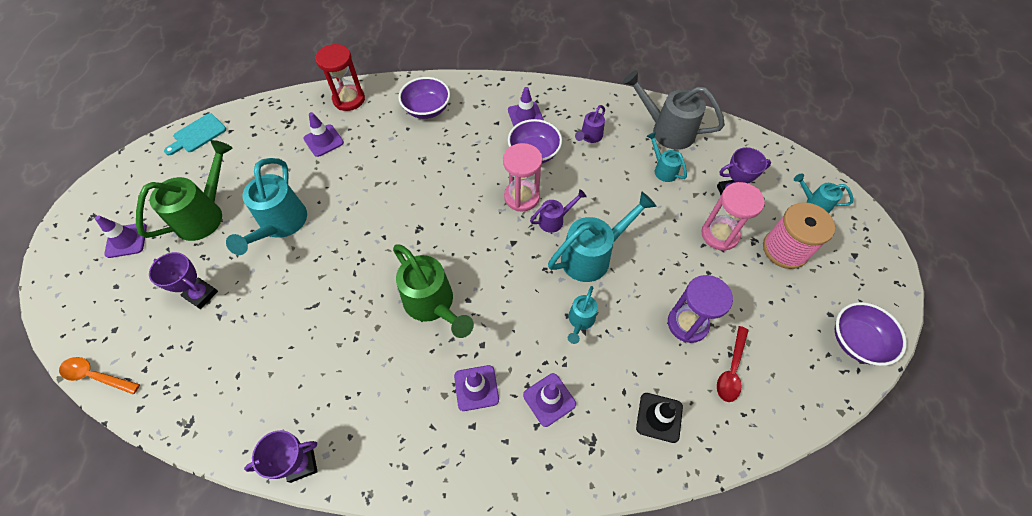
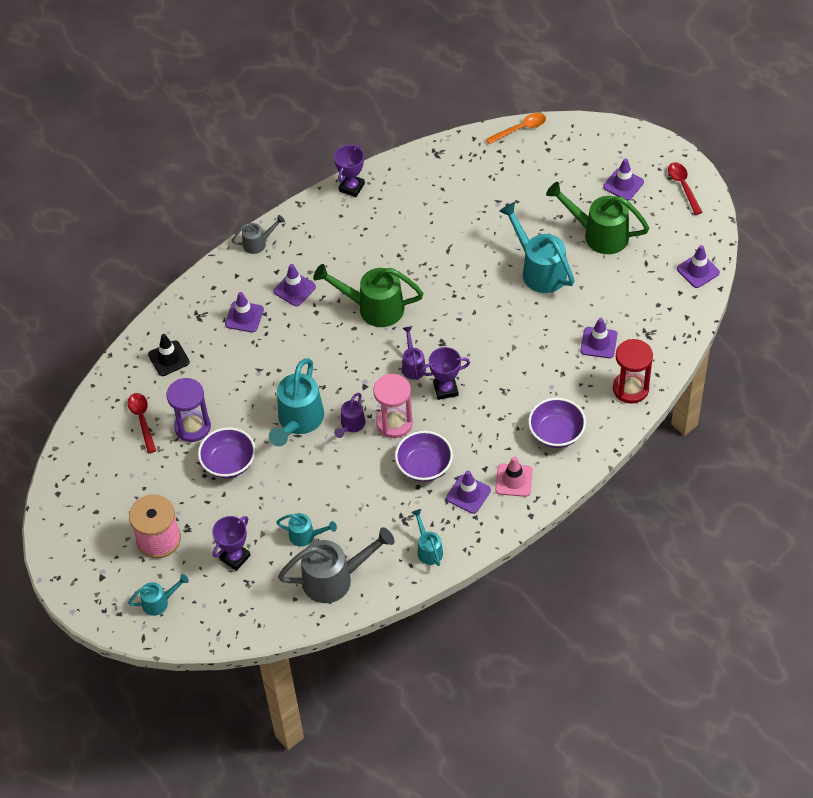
camera: 140 degrees right, 5 degrees down
(100, 200) = (683, 186): none -> red spoon
(197, 134) = (698, 271): turquoise cutting board -> purple traffic cone
(201, 294) = (526, 200): purple trophy -> purple trophy (445, 389)
(204, 215) = (599, 234): green watering can -> green watering can turned 120 degrees clockwise
(456, 482) = (258, 243): none -> grey watering can
(488, 103) = (514, 480): none -> pink traffic cone
(580, 320) = (266, 373): turquoise watering can -> turquoise watering can (428, 549)
(589, 136) = (394, 518): purple watering can -> purple watering can (413, 366)
(719, 235) = (217, 512): pink hourglass -> none
(856, 341) = (67, 505): purple bowl -> purple bowl (229, 463)

